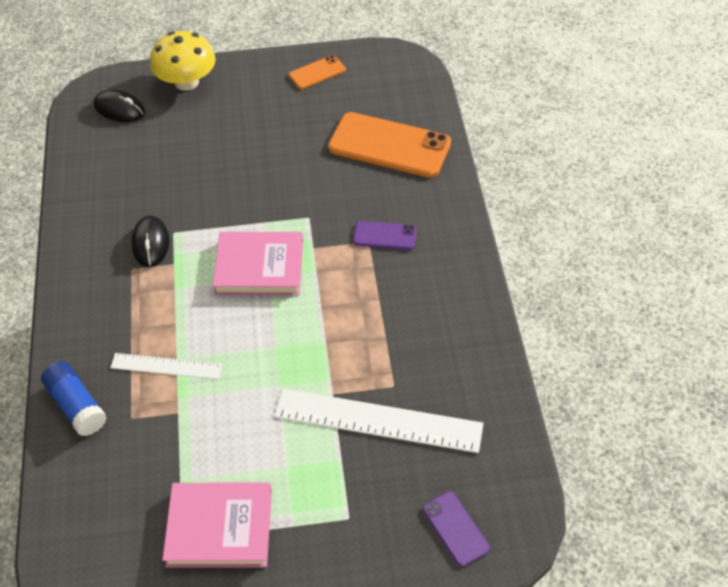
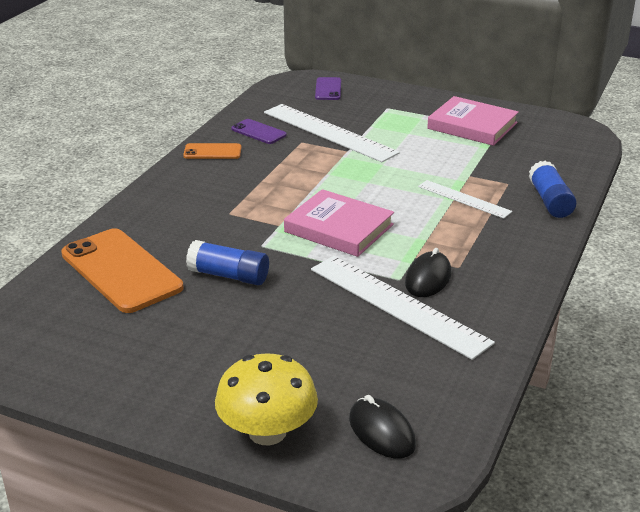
camera: 150 degrees left, 20 degrees down
(160, 206) = (398, 305): none -> white ruler
(307, 176) = (229, 275): none -> blue glue stick
(317, 73) = (101, 373): orange phone -> orange phone (212, 152)
(385, 236) = (211, 211): purple phone -> purple phone (258, 132)

